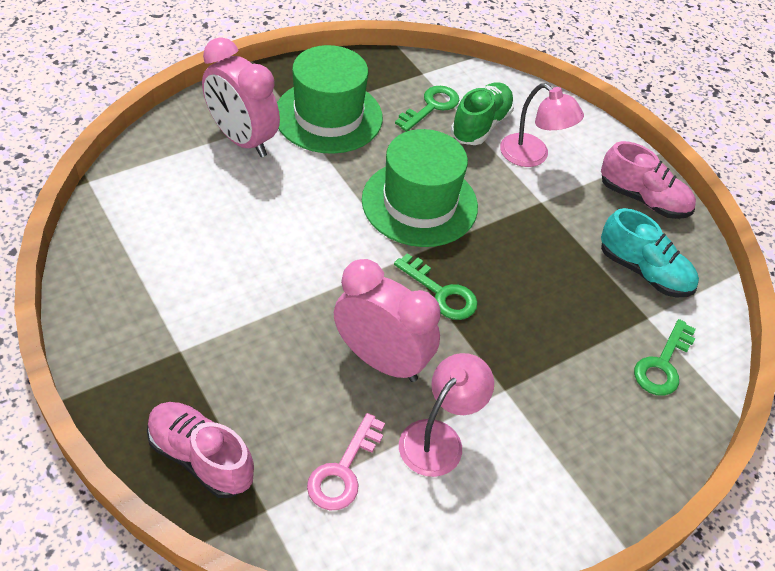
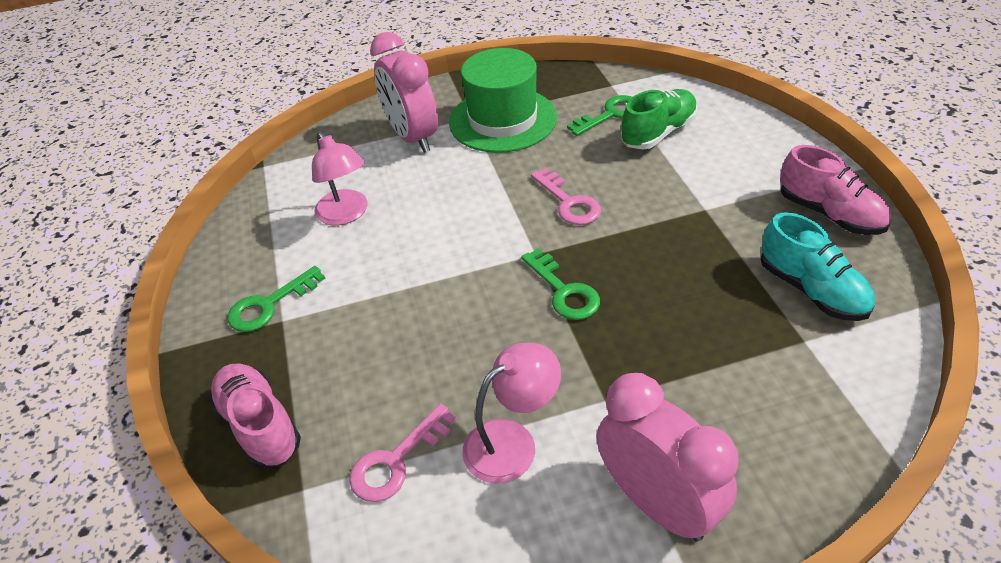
camera: 25 degrees right, 5 degrees down
(381, 360) = (477, 352): pink clock -> pink clock (657, 503)
(419, 203) = (569, 202): green hat -> pink key
(532, 156) = (708, 164): pink lamp -> pink lamp (346, 214)
(663, 364) = (811, 396): green key -> green key (269, 305)

